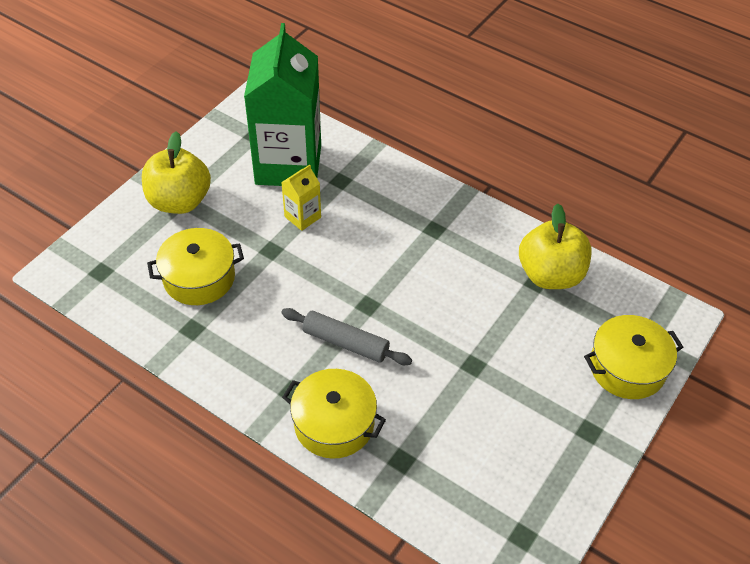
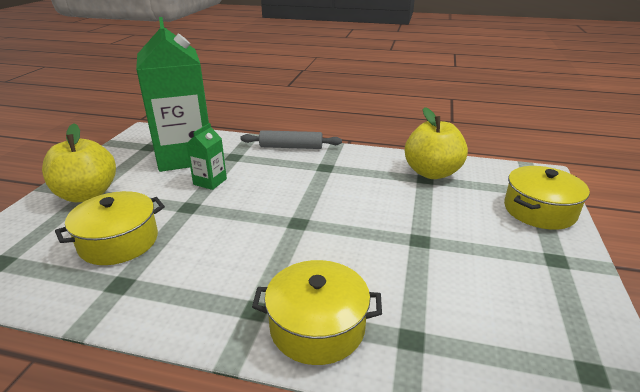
camera: 20 degrees left, 20 degrees down
(302, 217) = (210, 182): yellow carton -> green carton
(345, 343) = (292, 254): grey rolling pin -> grey rolling pin (291, 147)

